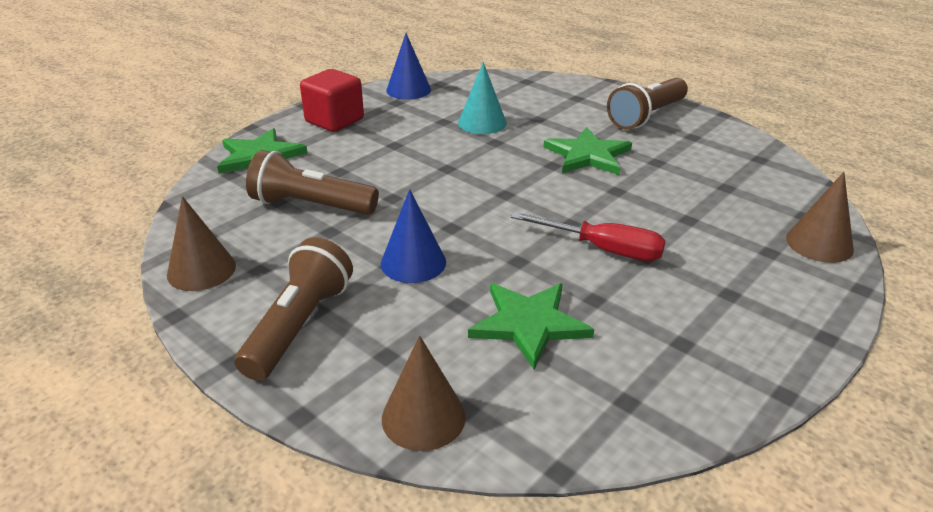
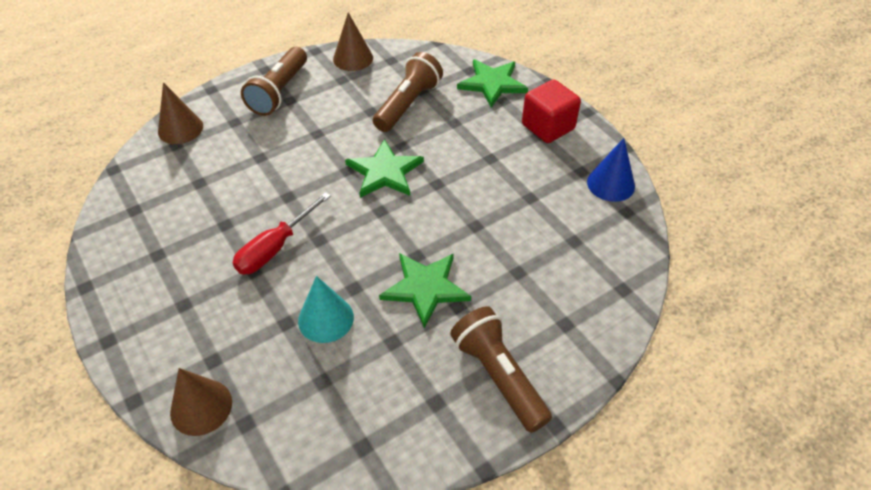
camera: 105 degrees right, 15 degrees up
(299, 325) = (279, 92): brown flashlight -> brown flashlight turned 75 degrees clockwise
(413, 262) = (313, 144): blue cone -> none
(482, 123) = (518, 224): turquoise cone -> turquoise cone (325, 319)
(529, 324) = (221, 185): green star -> green star (384, 172)

